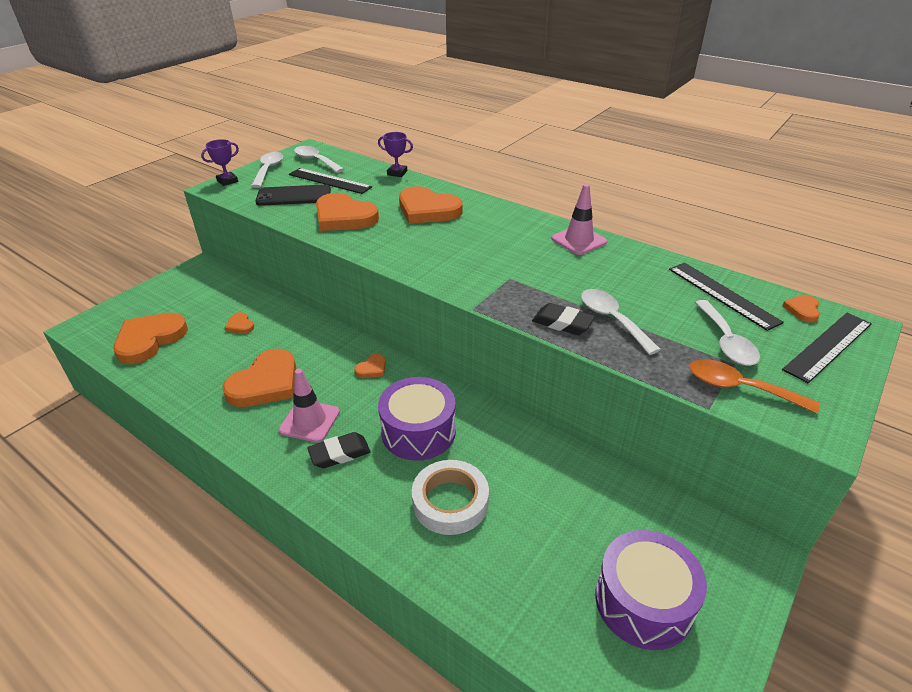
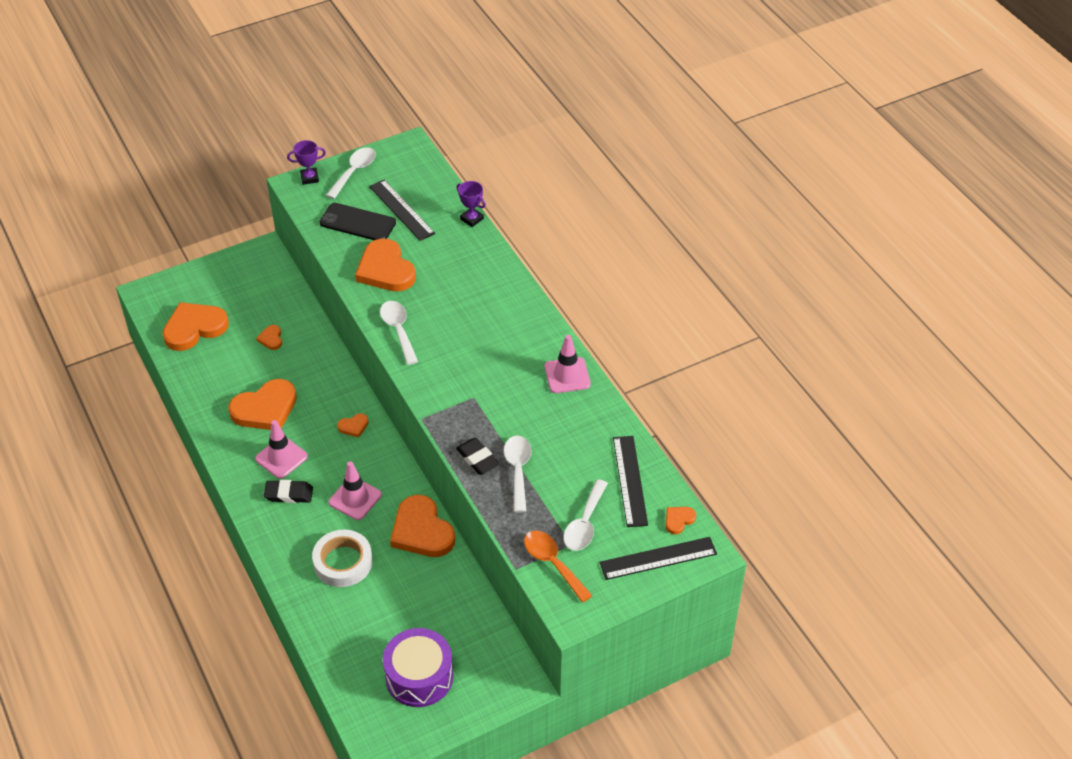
camera: 25 degrees right, 10 degrees up
(316, 161) = (406, 171): white spoon -> white spoon (398, 330)
(418, 431) = (355, 498): purple drum -> pink traffic cone
(427, 210) = (464, 286): orange heart -> orange heart (422, 531)

